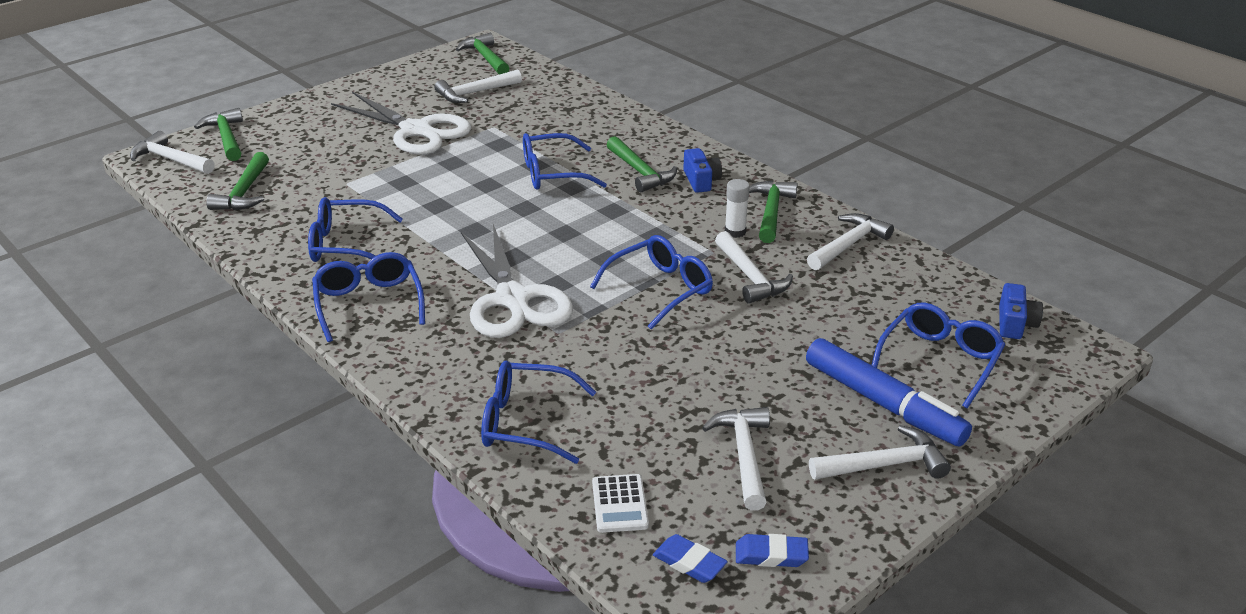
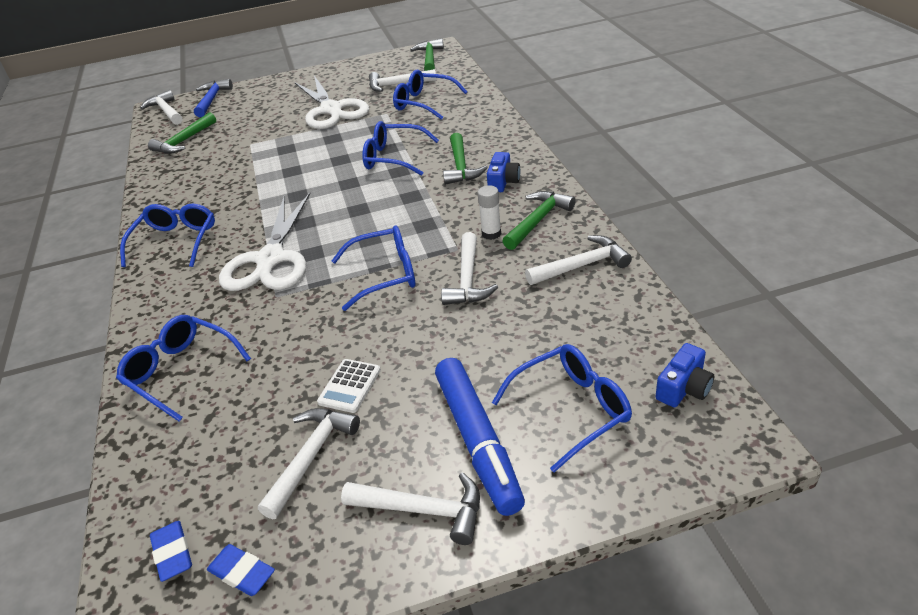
camera: 30 degrees right, 5 degrees up
(226, 137) = (212, 100): green hammer -> blue hammer
(345, 244) = (205, 191): blue glasses -> blue glasses (423, 103)
(619, 504) = (175, 472): white calculator -> white calculator (349, 386)

